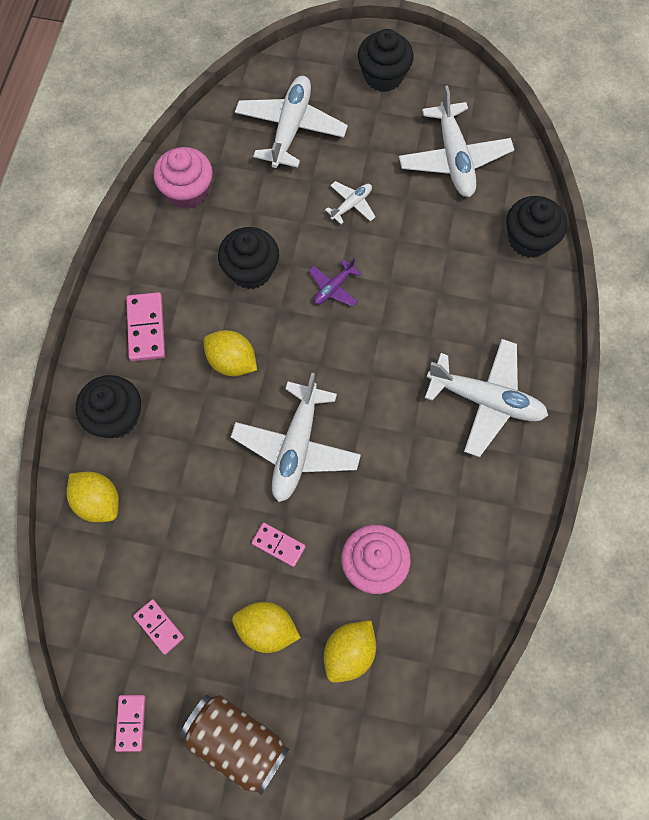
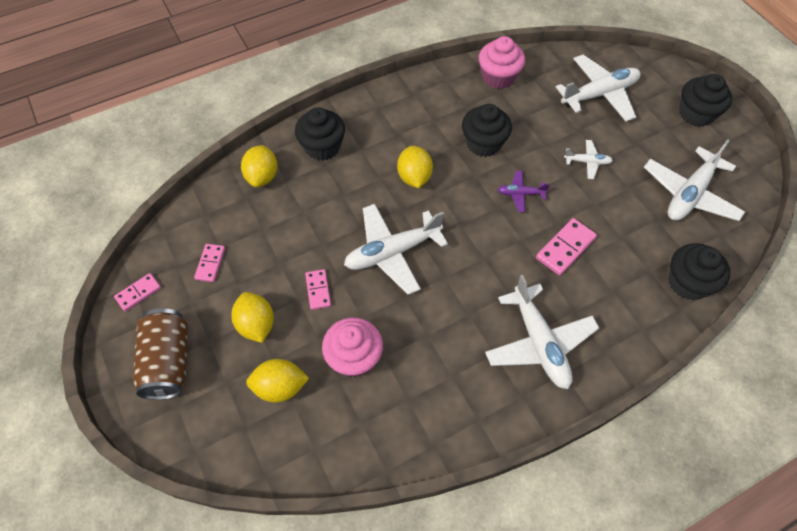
camera: 50 degrees right, 10 degrees down
(146, 328) = (391, 121): pink domino -> pink domino (565, 248)

